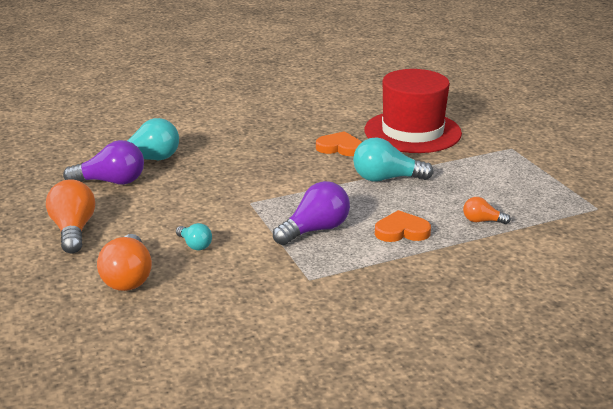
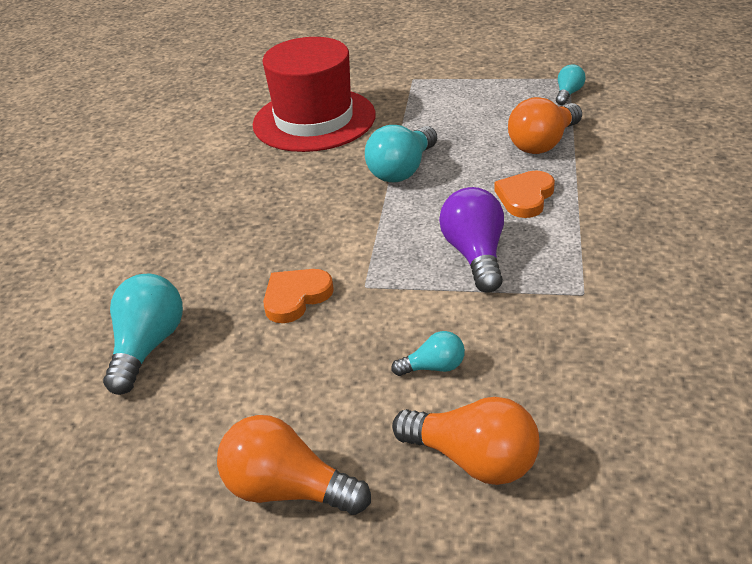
camera: 55 degrees left, 10 degrees up
(111, 182) = (175, 405): purple light bulb -> none
(339, 147) = (296, 177): orange heart -> orange heart (296, 297)
(482, 221) = (543, 143): orange light bulb -> orange light bulb, size x1.84
(571, 214) = (568, 94): none -> turquoise light bulb

